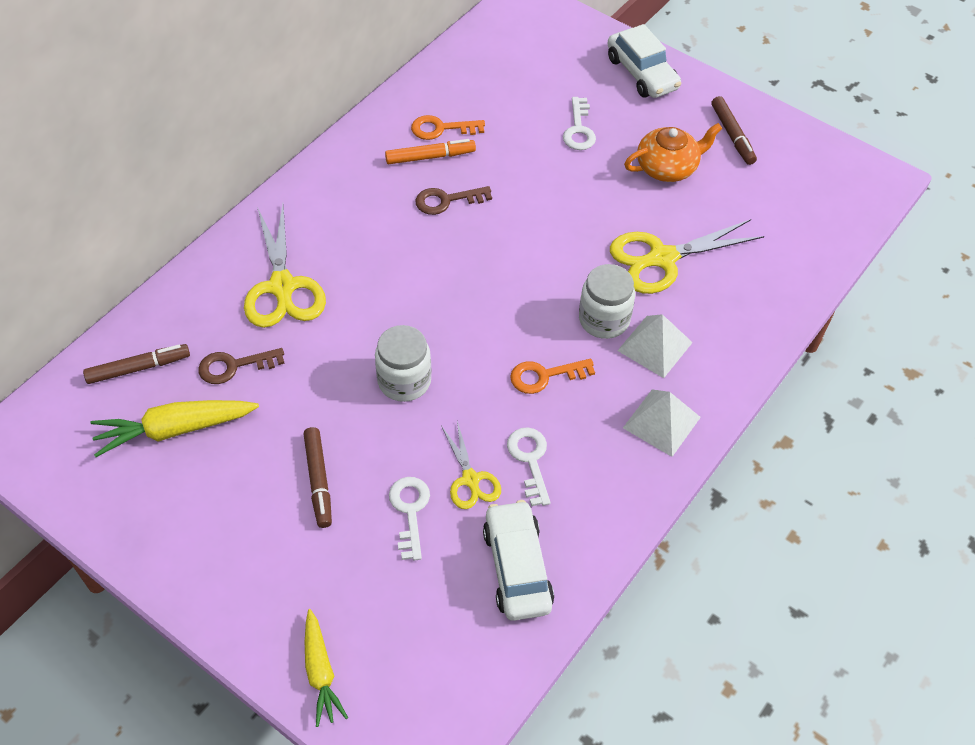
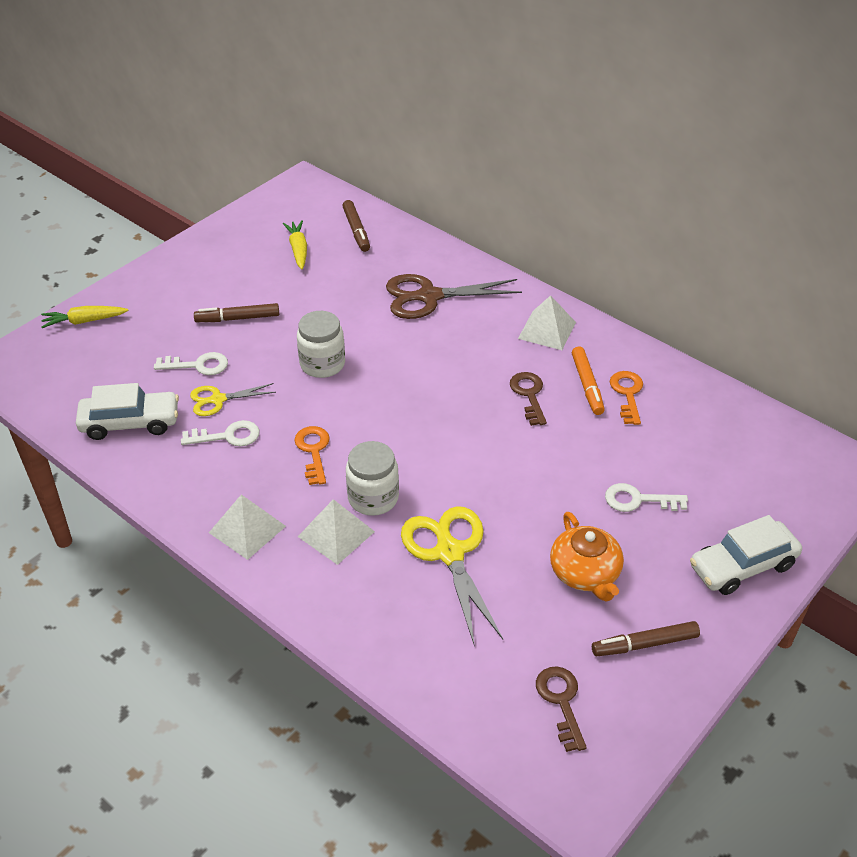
camera: 95 degrees right, 10 degrees down
(174, 430) = (298, 249): yellow carrot -> yellow carrot, size x0.66
(234, 366) = (351, 274): brown key -> brown key (561, 702)
(282, 287) = (428, 297): yellow scissors -> brown scissors
(344, 185) = (547, 330): none -> white pyramid

